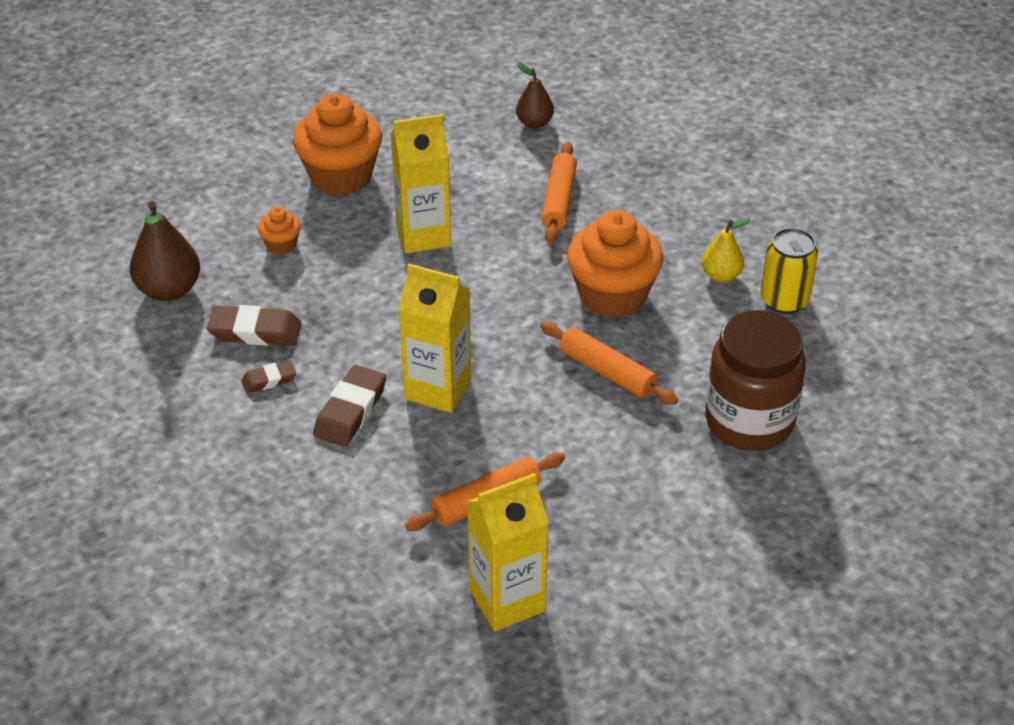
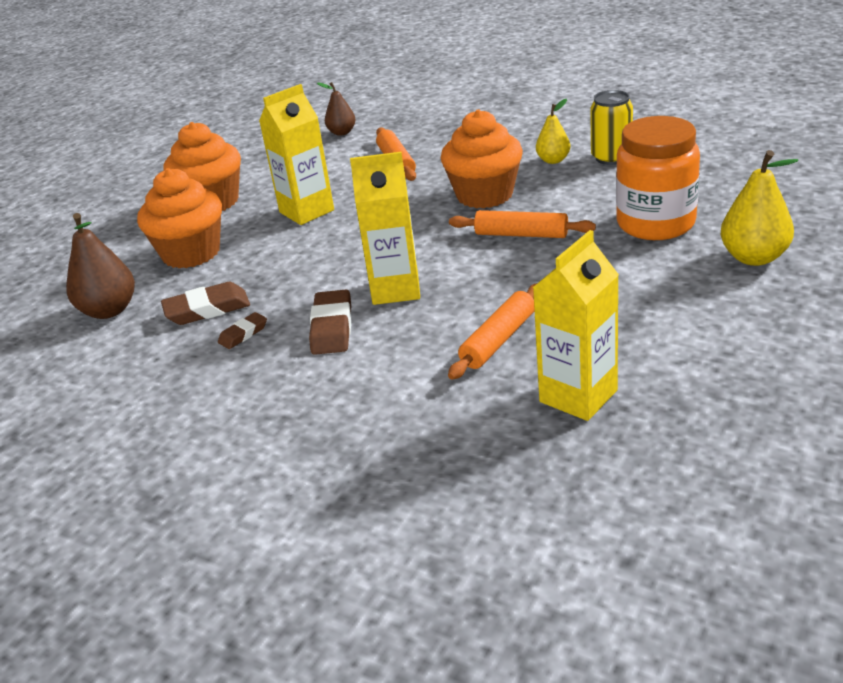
camera: 20 degrees left, 10 degrees down
(281, 244) = (191, 253): orange cupcake -> orange cupcake, size x2.16
(749, 421) = (655, 223): brown jar -> orange jar
(805, 515) = (754, 257): none -> yellow pear

